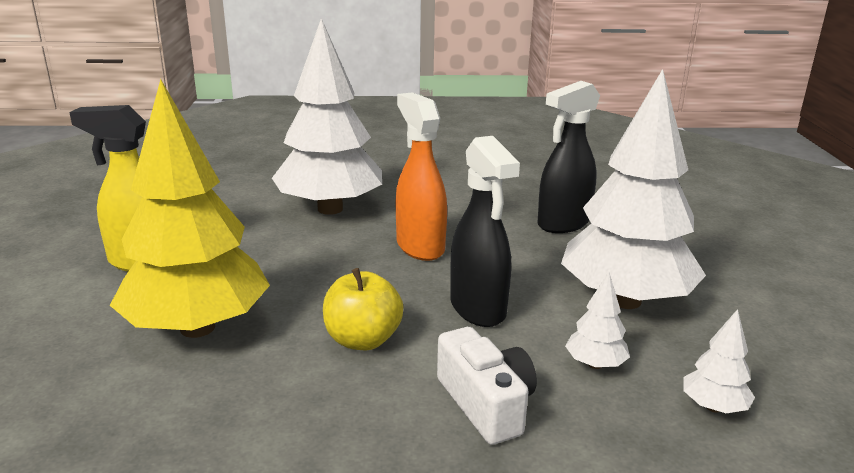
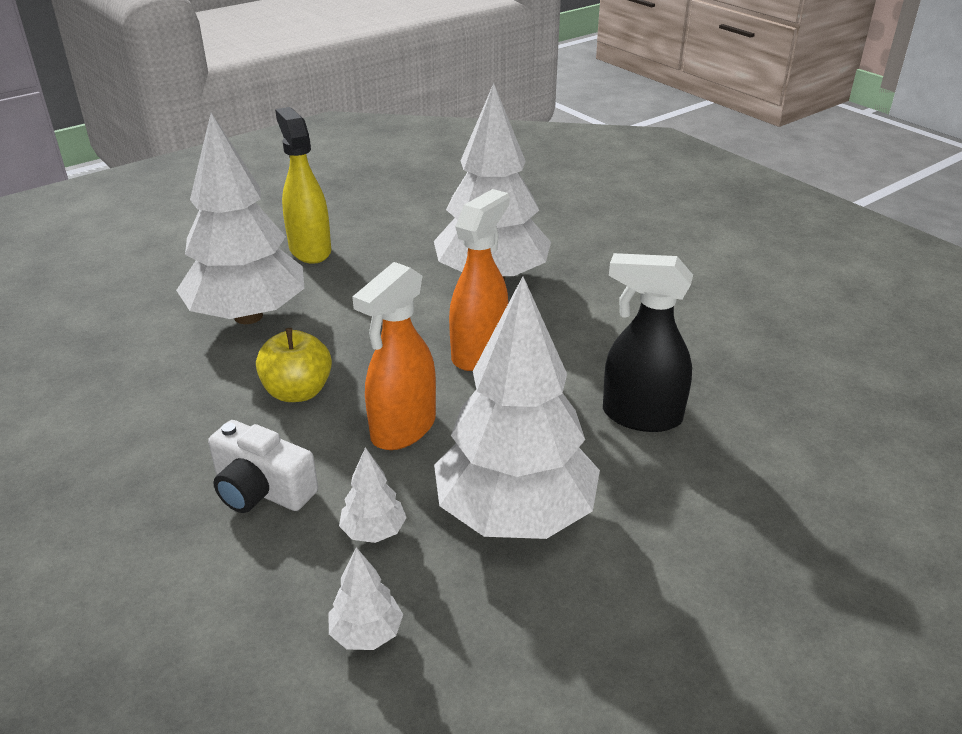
camera: 55 degrees right, 10 degrees up
(197, 328) = (248, 316): yellow tree -> white tree
(478, 309) = (402, 429): black spray bottle -> orange spray bottle
(486, 404) = (261, 489): white camera -> white camera turned 90 degrees clockwise

